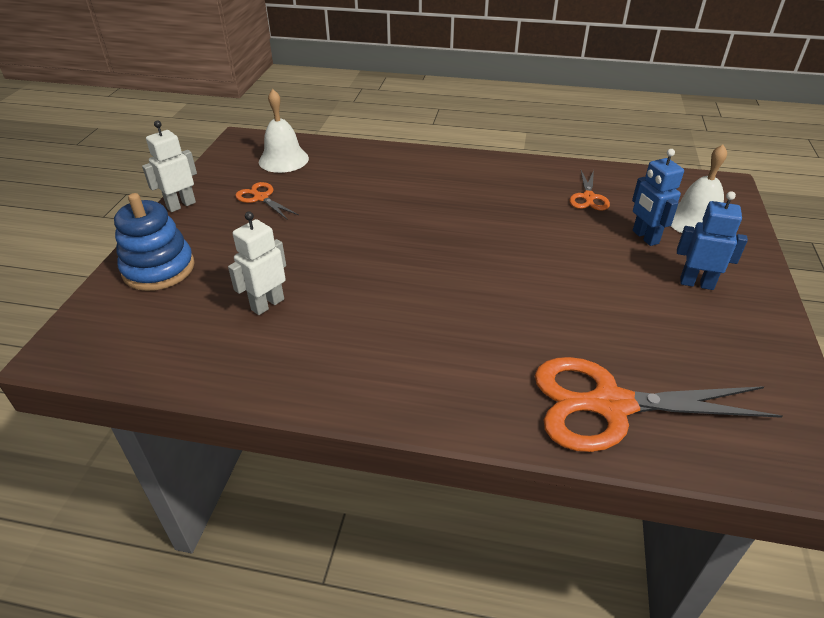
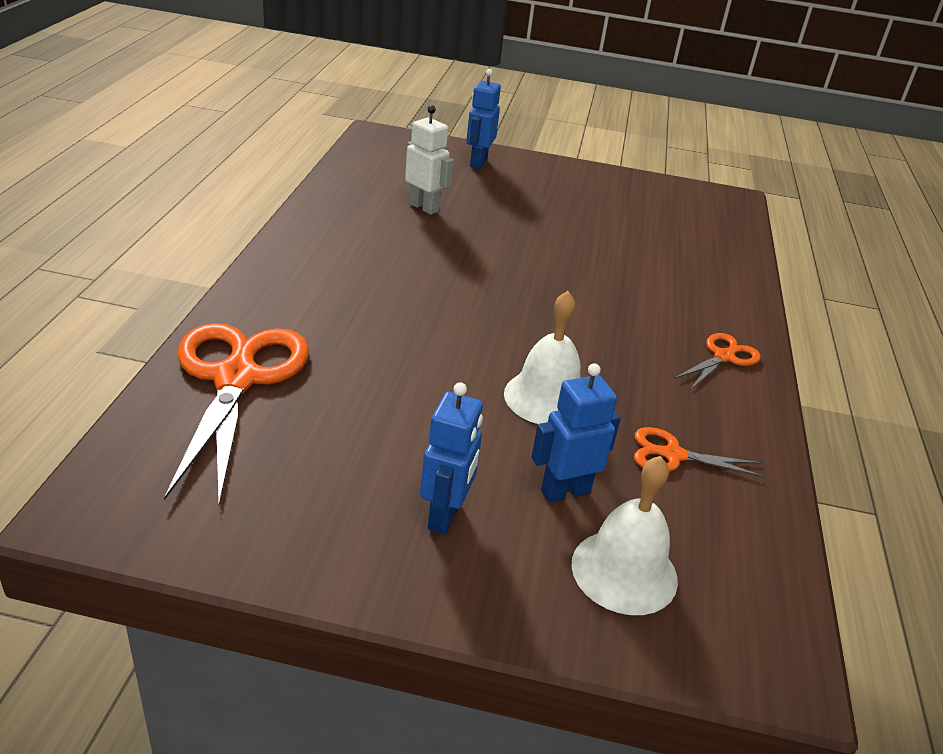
camera: 85 degrees right, 5 degrees down
(159, 269) = (478, 163): blue stacking toy -> blue robot
(181, 205) = (583, 169): white robot -> none
(261, 198) = (606, 207): orange scissors -> orange scissors (724, 357)
(283, 160) = (694, 220): white bell -> white bell (546, 398)

